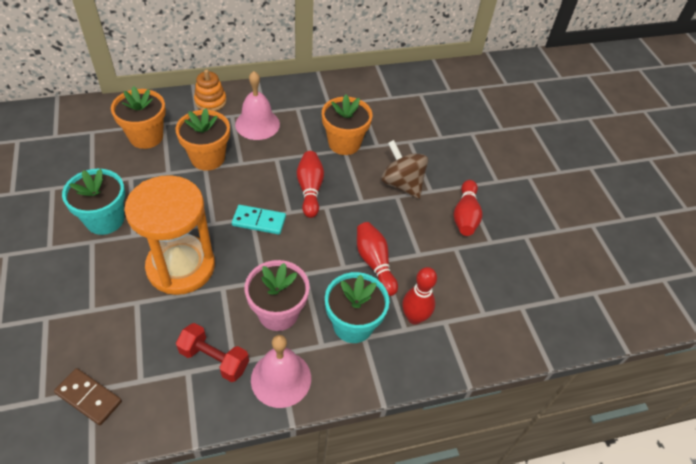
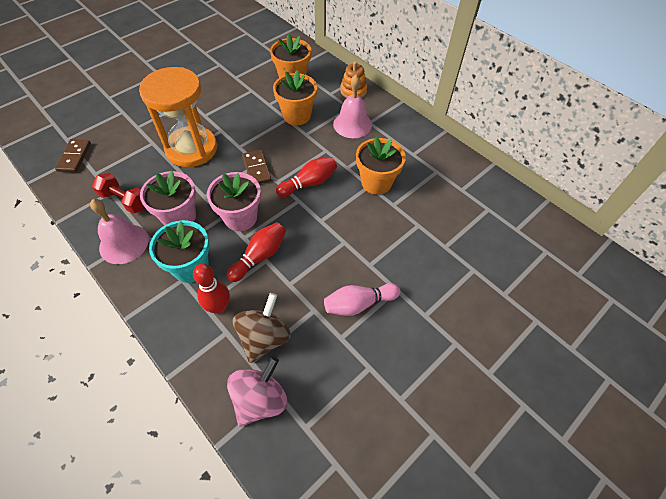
camera: 65 degrees right, 5 degrees up
(105, 220) = (208, 97): turquoise flower pot -> none
(214, 359) = (125, 200): red dumbbell -> red dumbbell turned 60 degrees counterclockwise
(259, 221) = (256, 169): turquoise domino -> brown domino
(316, 260) = (240, 218): none -> pink flower pot
(402, 184) = (361, 240): brown spinning top -> brown spinning top (264, 337)
(465, 216) = (358, 304): red bowling pin -> pink bowling pin
(522, 320) = (260, 399): none -> pink spinning top

